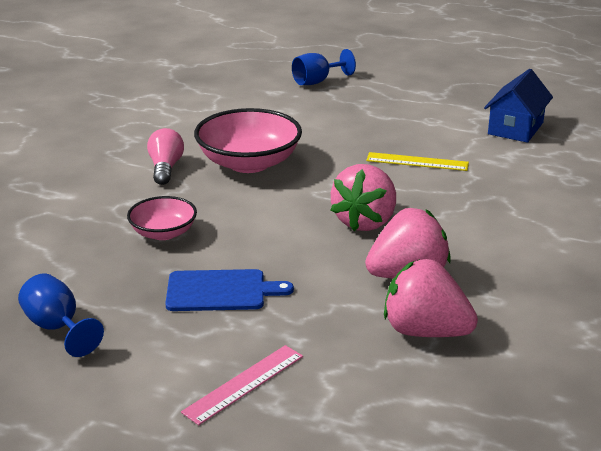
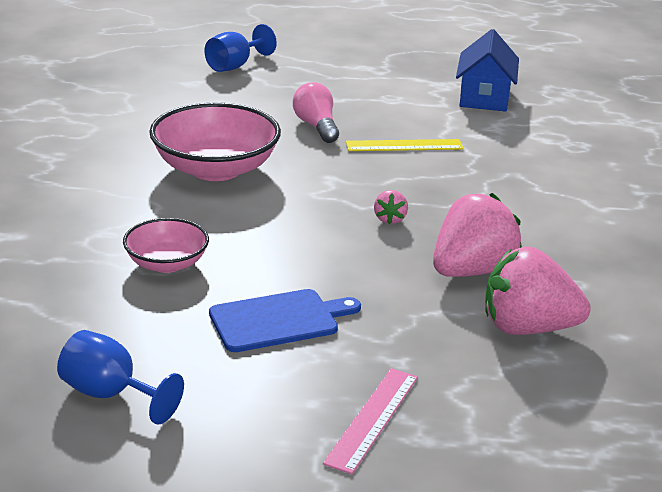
camera: 20 degrees left, 0 degrees up
(165, 168) = (119, 187): pink light bulb -> pink light bulb (316, 126)
(365, 222) = (390, 219): pink strawberry -> pink strawberry, size x0.44

